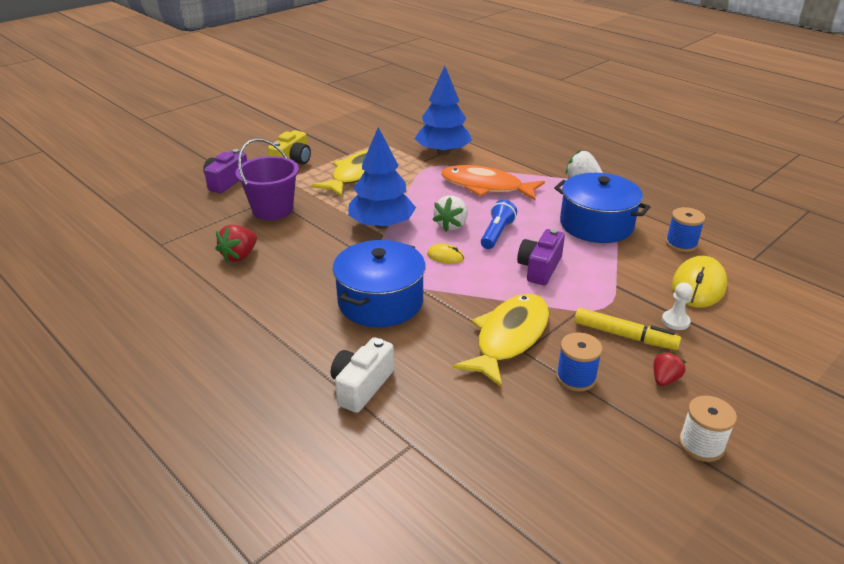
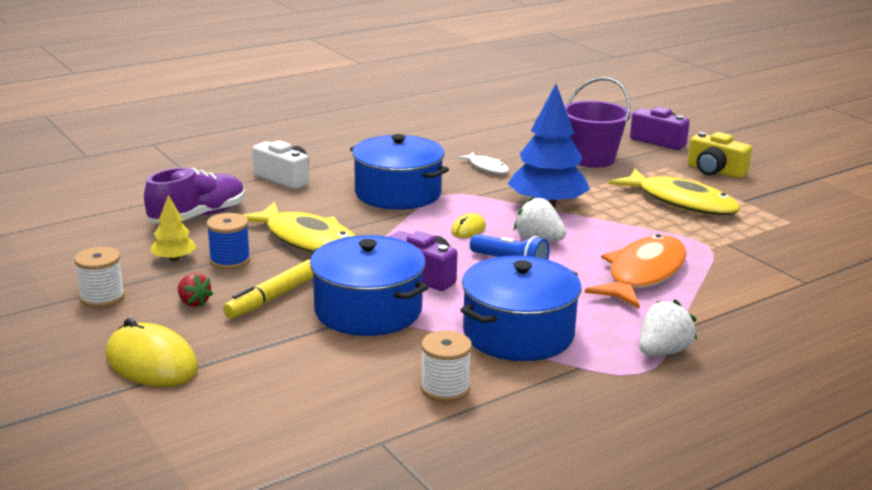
camera: 100 degrees right, 10 degrees down
(239, 256) = (501, 145): red strawberry -> none
(303, 259) = (487, 168): none -> white fish
(443, 152) = (759, 259): blue tree -> none
(490, 430) = (198, 216): none -> purple shoe
(595, 418) = (174, 259): none -> yellow tree
(609, 285) = (368, 310): none -> blue pot
(675, 321) = (277, 334): white pawn -> none
(681, 244) = (445, 388): blue spool -> white spool
(698, 286) = (337, 371): yellow mouse -> yellow mouse (151, 362)

